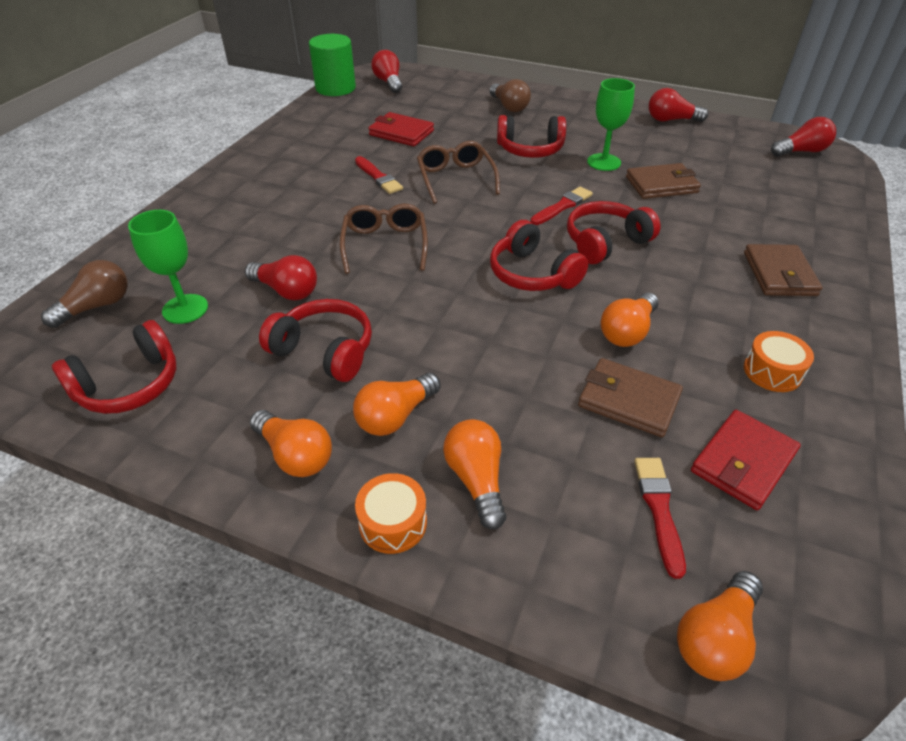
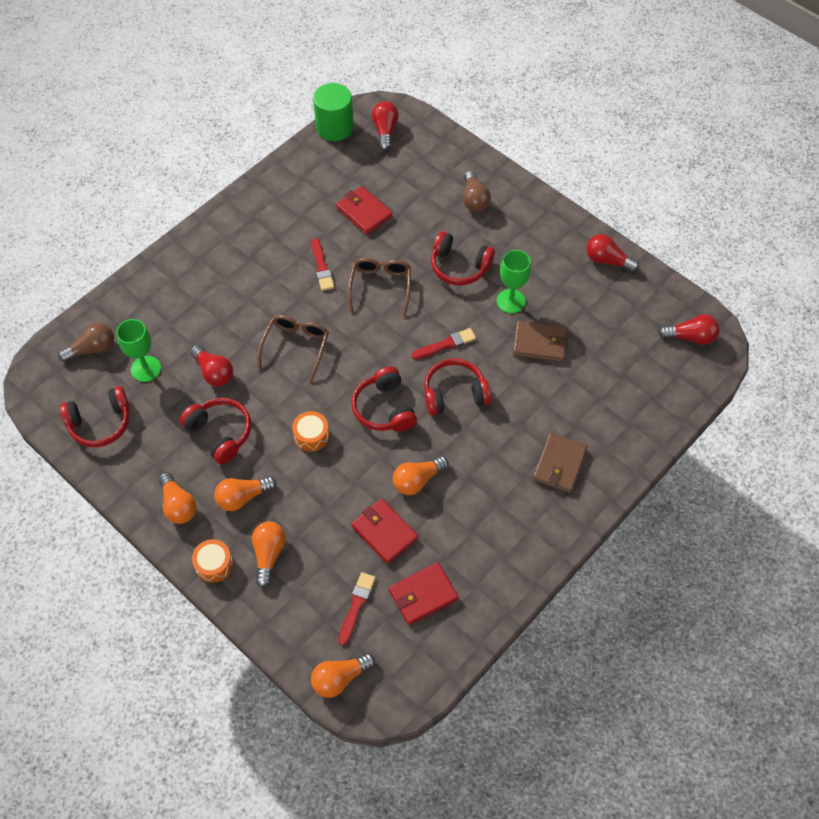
camera: 20 degrees right, 15 degrees up
(629, 400) = (384, 532): brown wallet -> red wallet
(772, 371) = (489, 542): orange drum -> orange drum (311, 435)

